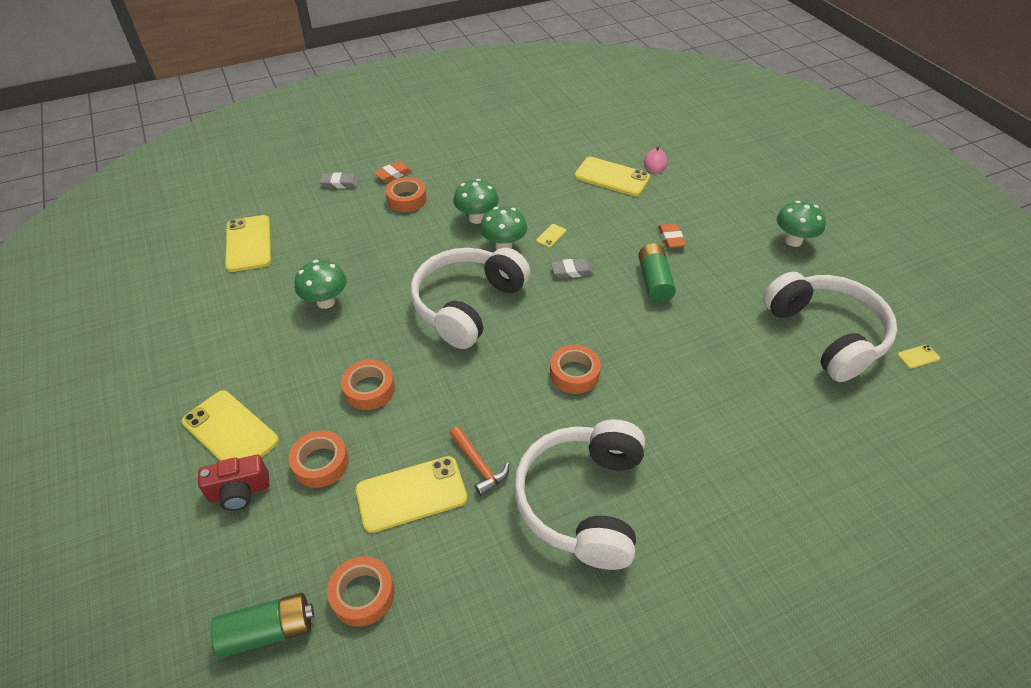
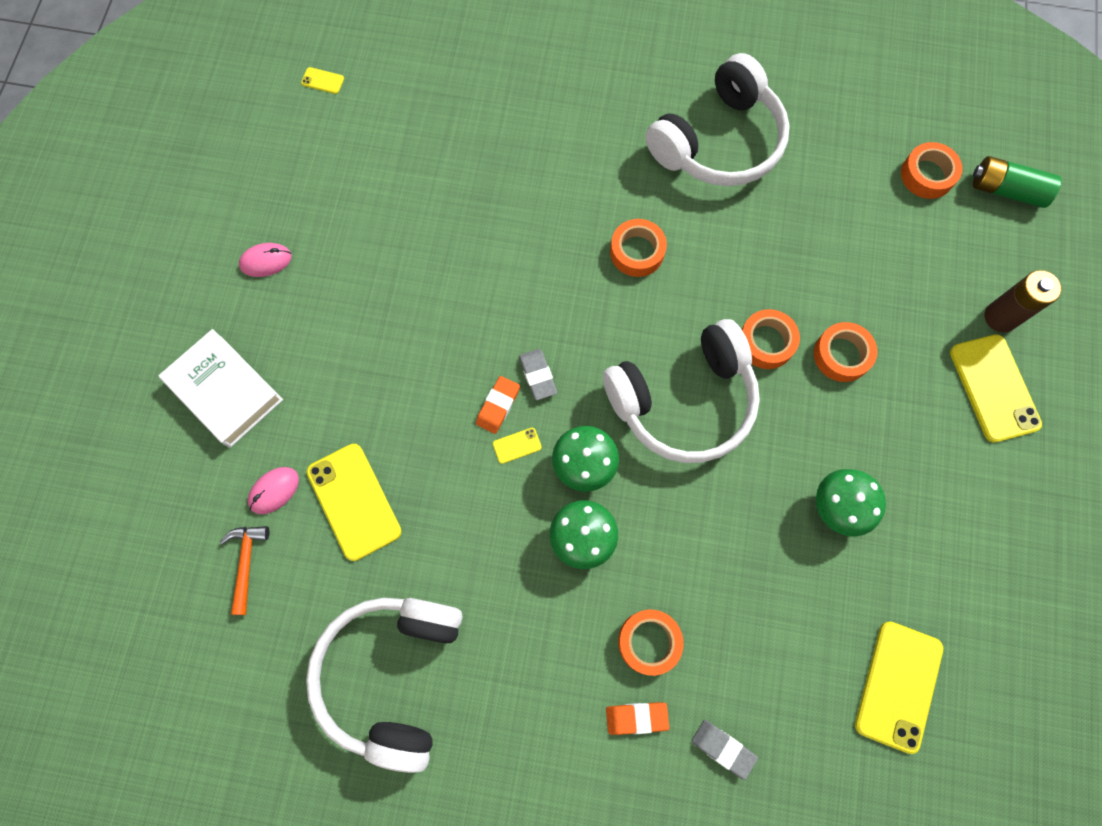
camera: 145 degrees left, 25 degrees up
(239, 492) = (1000, 317): red camera -> brown battery
(320, 463) = (919, 302): orange tape -> orange tape (766, 342)
(411, 494) = (853, 228): yellow phone -> none
(479, 465) = (782, 219): orange hammer -> orange hammer (246, 563)
(572, 271) = (538, 375): grey eraser -> grey eraser turned 45 degrees clockwise
(654, 281) = (465, 305): green battery -> none
(671, 238) = (388, 351): orange eraser -> orange eraser (498, 406)
(730, 182) = (225, 391): none -> white book
(793, 241) = (266, 261): green mushroom -> pink mouse
(825, 334) = (372, 147): white headphones -> white headphones (393, 675)

